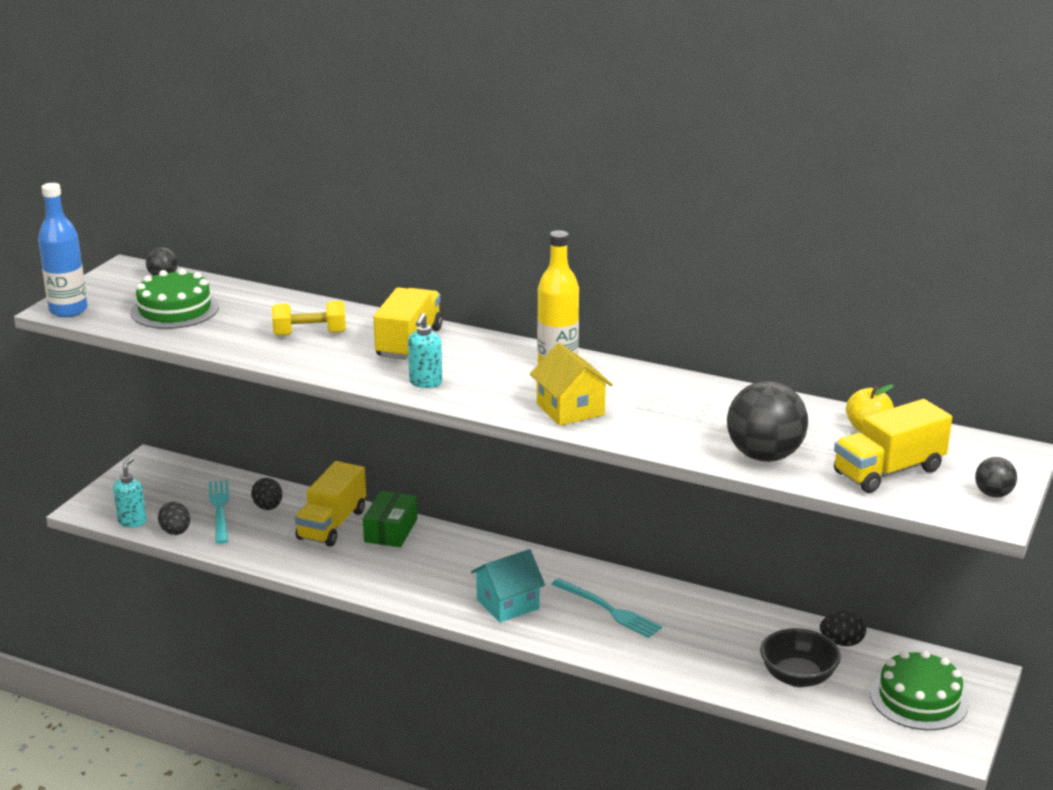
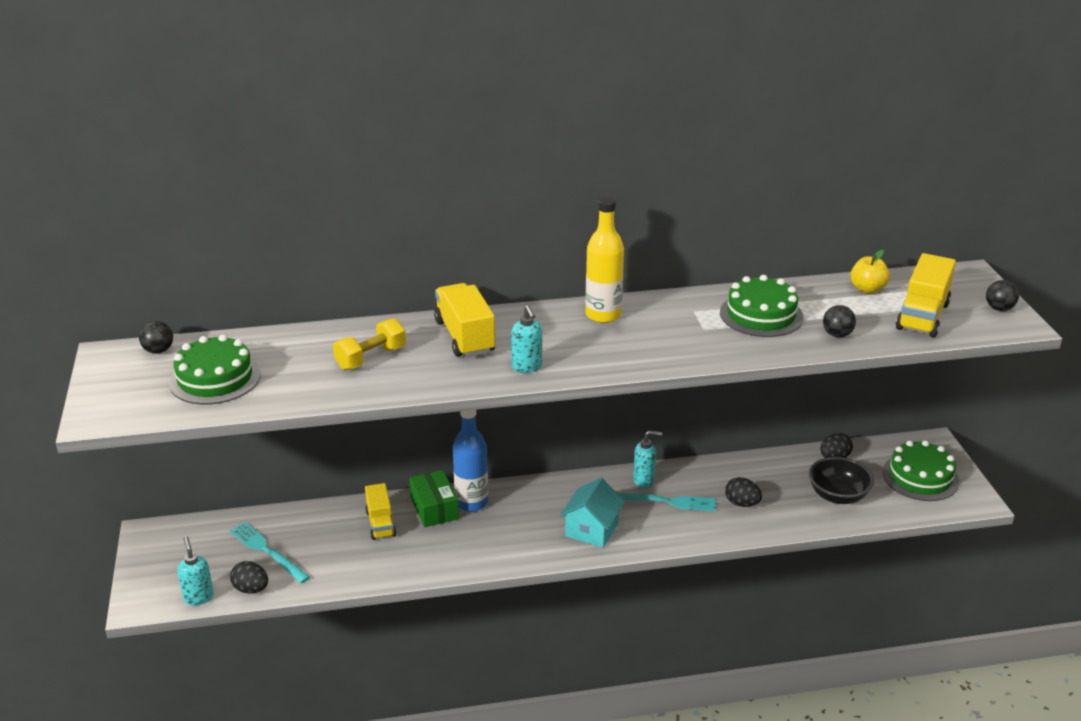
camera: 35 degrees left, 5 degrees up
(68, 310) = (108, 416): blue bottle -> blue bottle (471, 502)
(268, 507) = (308, 531): black egg -> black egg (742, 503)
(332, 524) = (380, 523): yellow truck -> yellow truck, size x0.66
(570, 409) = (663, 348): yellow house -> none
(611, 584) = (644, 480): none -> turquoise soap dispenser
(713, 414) = (761, 315): none -> green cake
(764, 456) = (837, 335): black ball -> black ball, size x0.49

